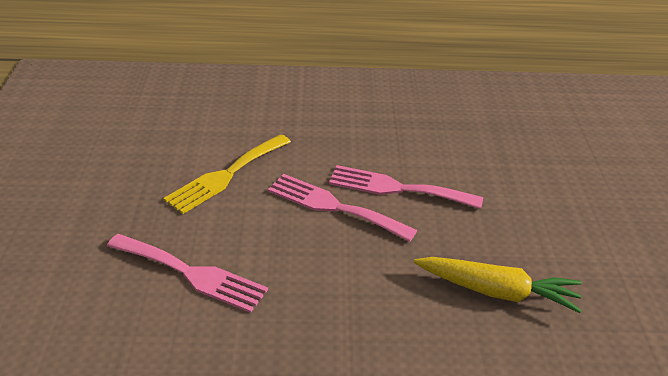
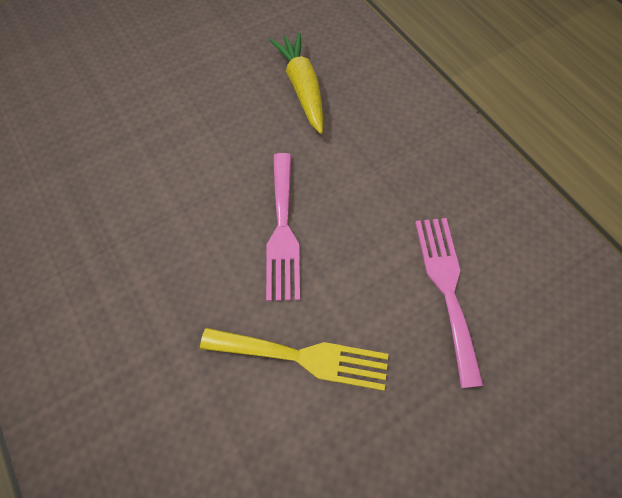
camera: 120 degrees left, 25 degrees up
(397, 188) = (222, 196): pink fork -> none

